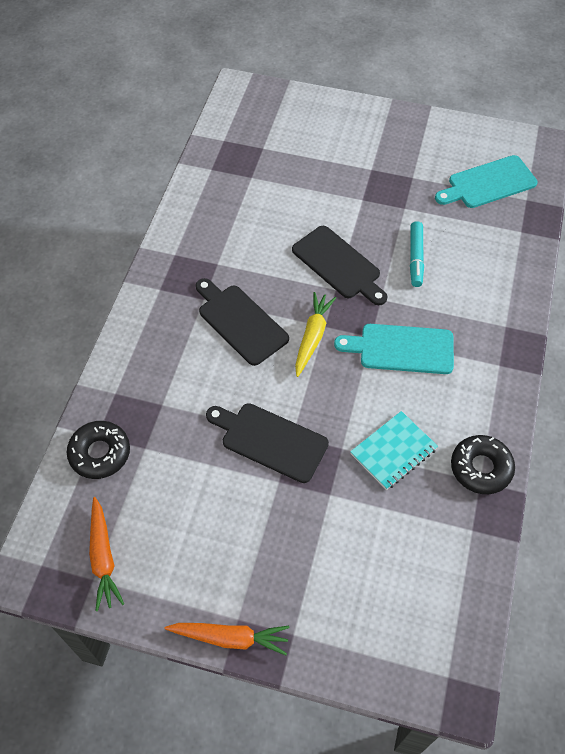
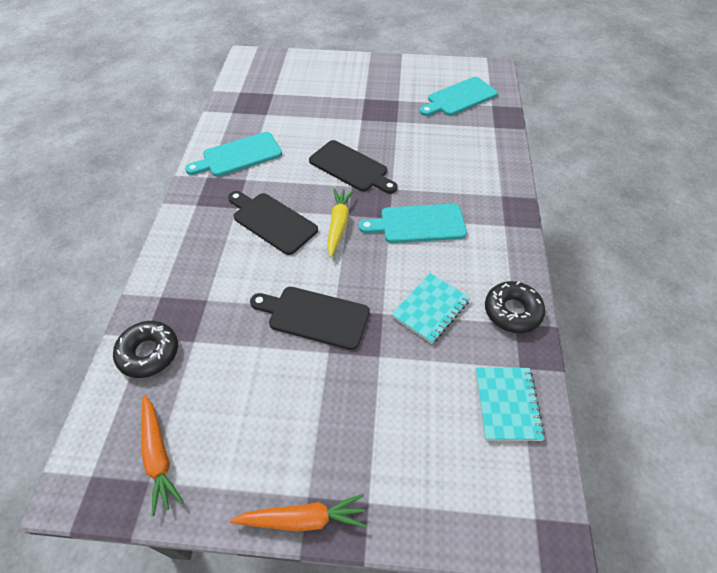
camera: 10 degrees left, 5 degrees down
(213, 231) = (239, 156): none -> turquoise cutting board
(415, 258) = (414, 155): turquoise marker -> none
(449, 565) = (507, 404): none -> turquoise notebook

